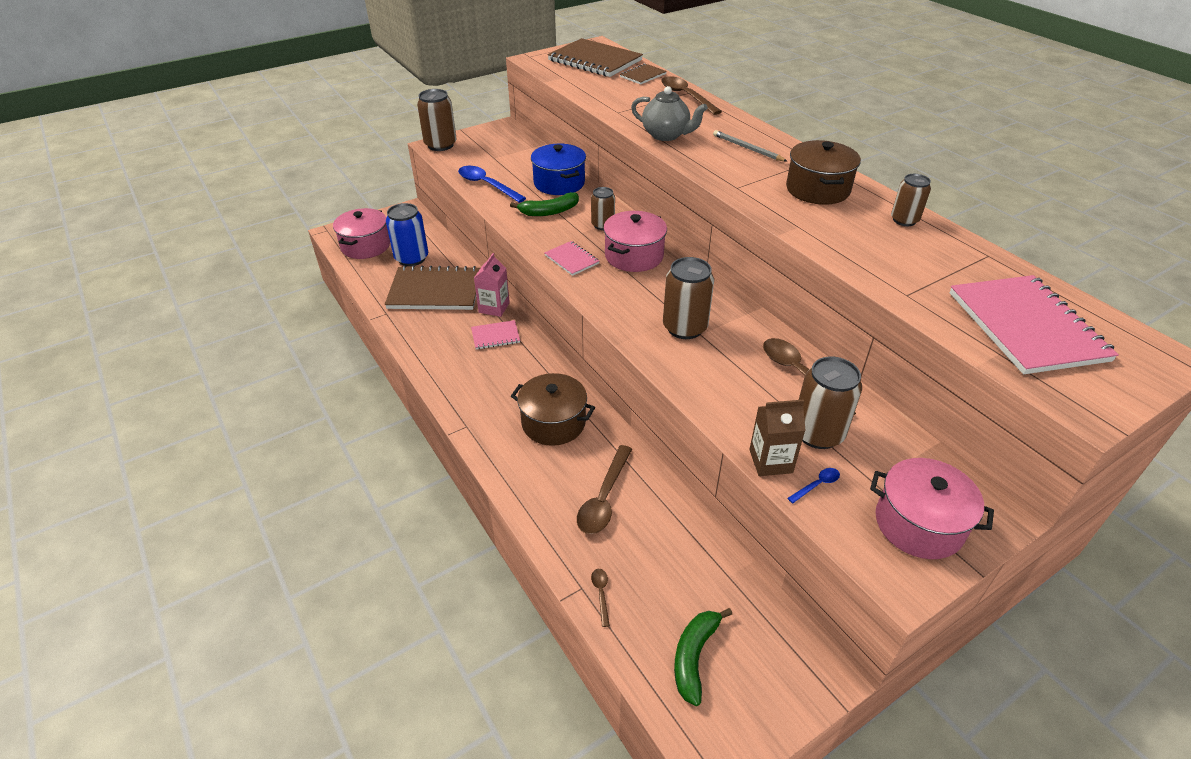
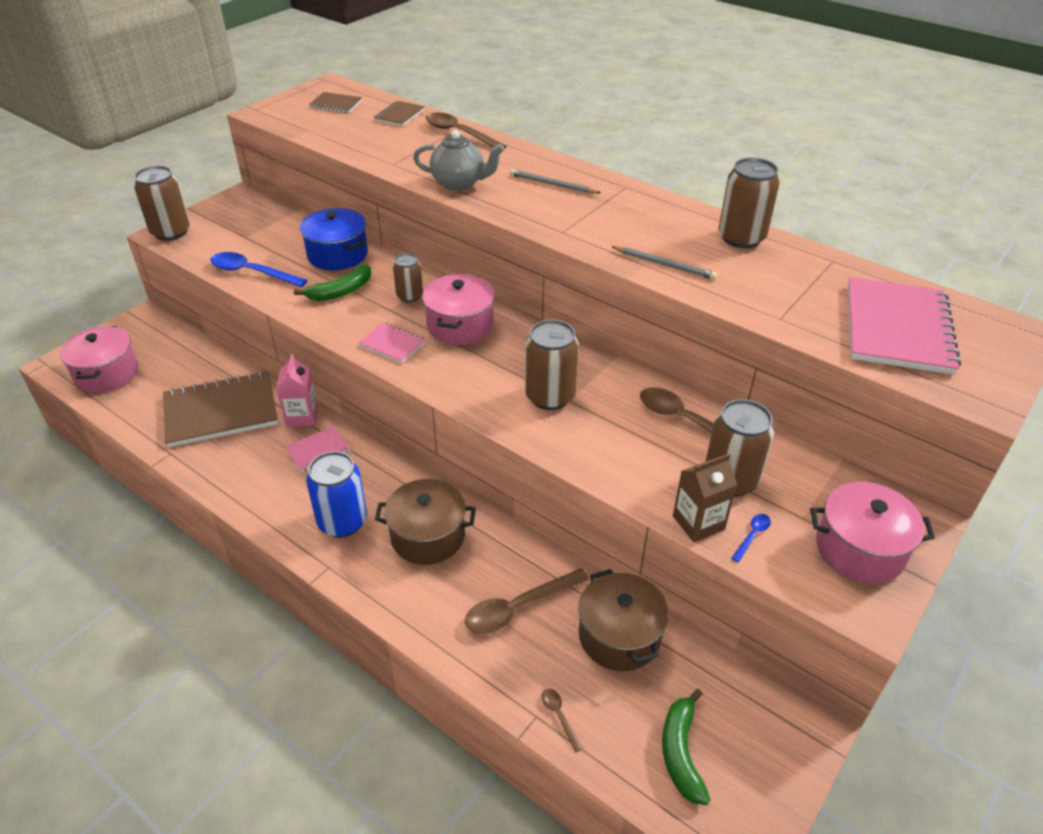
camera: 20 degrees left, 0 degrees up
(412, 258) = (174, 377): blue can -> blue can (342, 522)
(595, 60) = (336, 104): brown notebook -> brown notebook, size x0.48
(604, 498) = (518, 607): brown spoon -> brown spoon turned 60 degrees clockwise
(817, 189) = (644, 219): brown pot -> brown pot (619, 636)
(817, 230) = (664, 265): none -> grey pencil
(904, 220) = (741, 238): brown can -> brown can, size x1.63
(1026, 326) = (897, 328): pink notebook -> pink notebook turned 45 degrees clockwise

